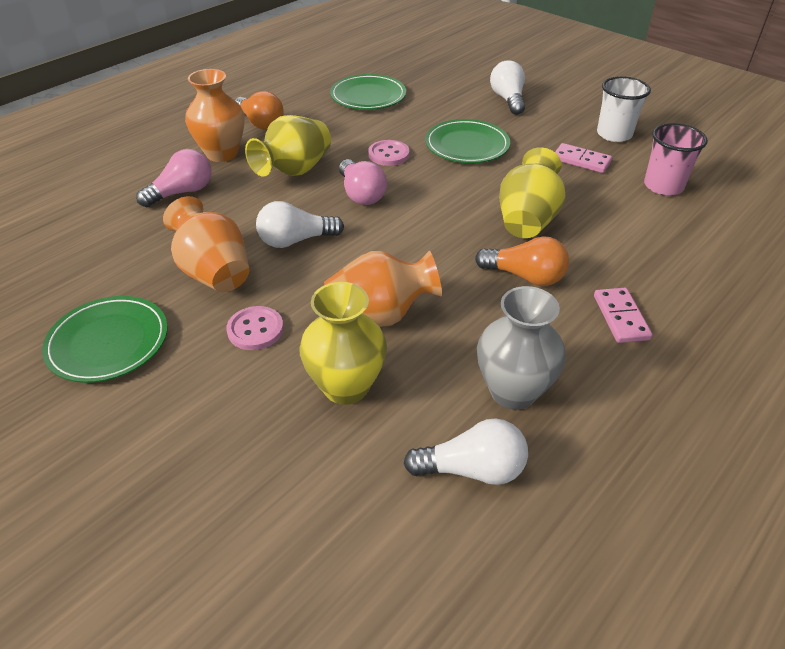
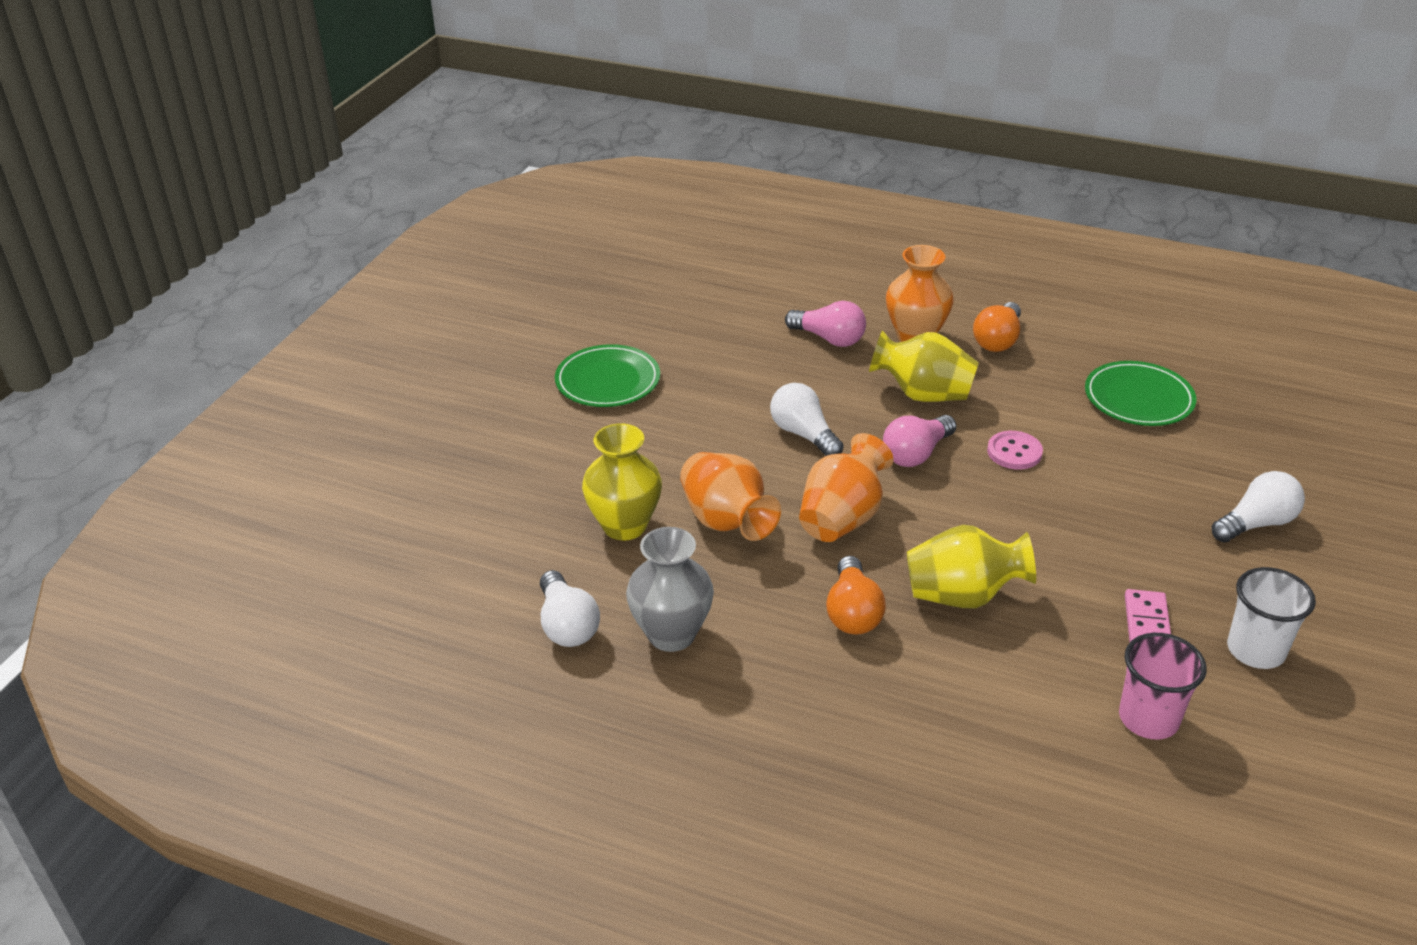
camera: 70 degrees right, 5 degrees down
(214, 272) = (724, 402): orange vase -> orange vase (842, 518)
(255, 330) = (665, 452): pink button -> none
(467, 145) = (1092, 511): green plate -> none
(620, 317) = (828, 702): pink domino -> none

